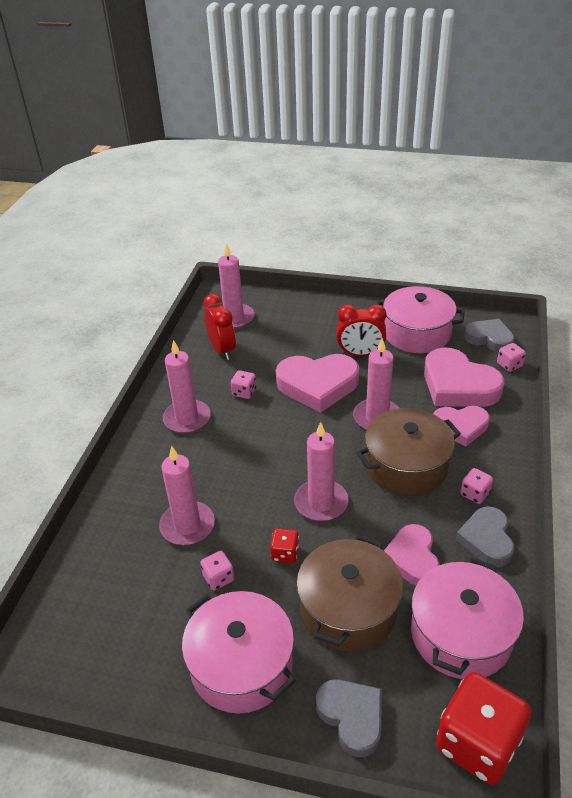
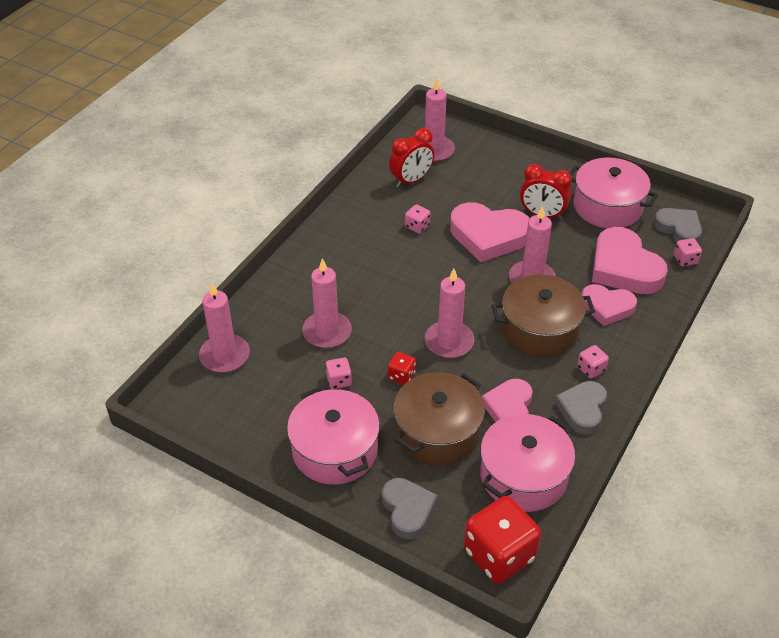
camera: 15 degrees right, 5 degrees up
(187, 419) = (357, 239): pink candle -> pink candle (225, 356)
(222, 350) = (411, 180): red clock -> red clock turned 60 degrees clockwise

